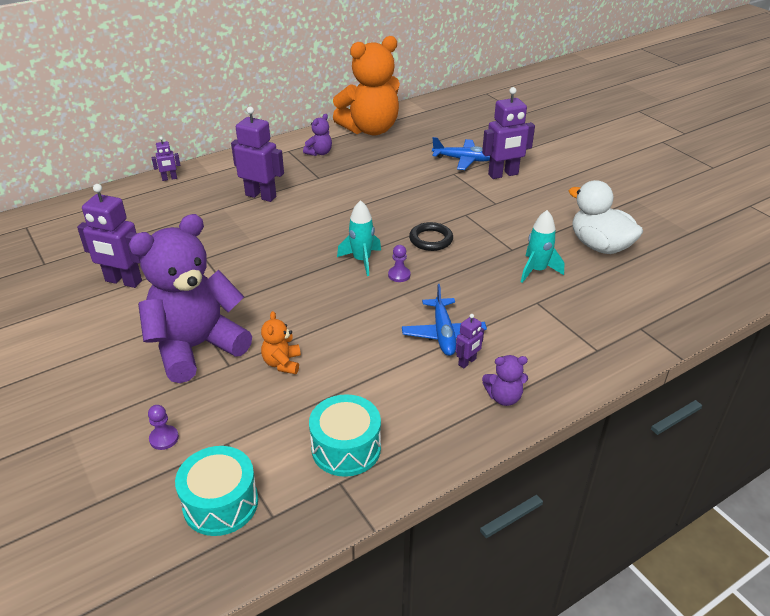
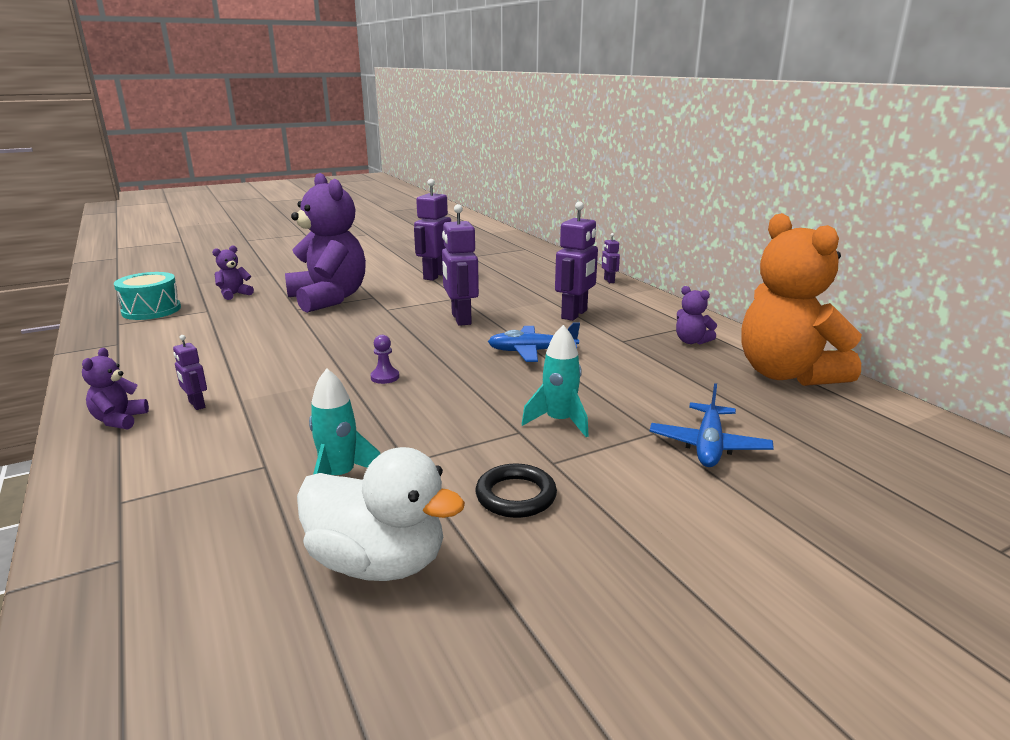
camera: 95 degrees right, 15 degrees down
(164, 438) = (234, 294): purple pawn -> purple teddy bear
(282, 363) = (280, 325): orange teddy bear -> none
(346, 448) = (150, 346): turquoise drum -> none
(362, 260) = (425, 359): turquoise rocket -> turquoise rocket (559, 421)
(431, 239) = (456, 400): black ring -> black ring (516, 496)
(443, 333) = (257, 395): blue plane -> blue plane (532, 351)
(503, 174) = (660, 482): purple robot -> purple robot (460, 319)
(599, 246) = (378, 562): white duck -> white duck turned 60 degrees clockwise

